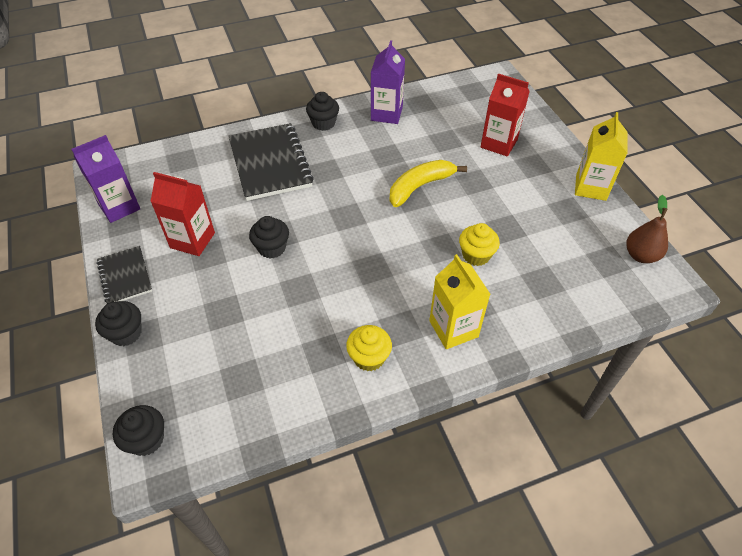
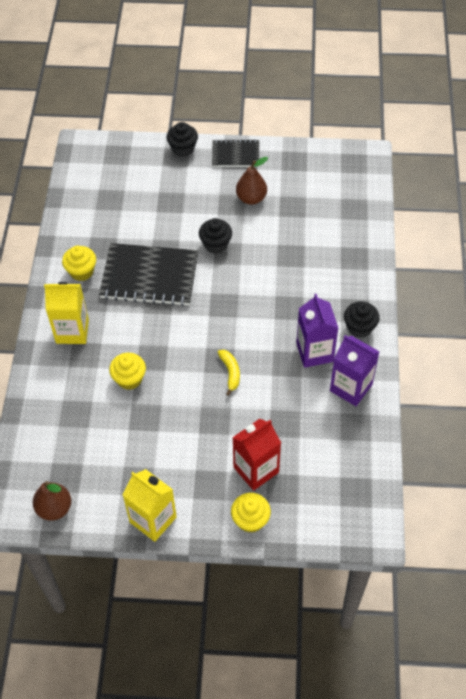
camera: 115 degrees right, 5 degrees up
(119, 207) = (313, 161): purple carton -> purple carton (314, 352)
(146, 439) = (97, 147): black cupcake -> none
(192, 240) = (251, 198): red carton -> brown pear
(270, 163) = (319, 269): black notebook -> black notebook (149, 277)
(420, 186) = (230, 372): yellow banana -> yellow banana, size x0.57
(541, 134) = (250, 520): none -> yellow cupcake

